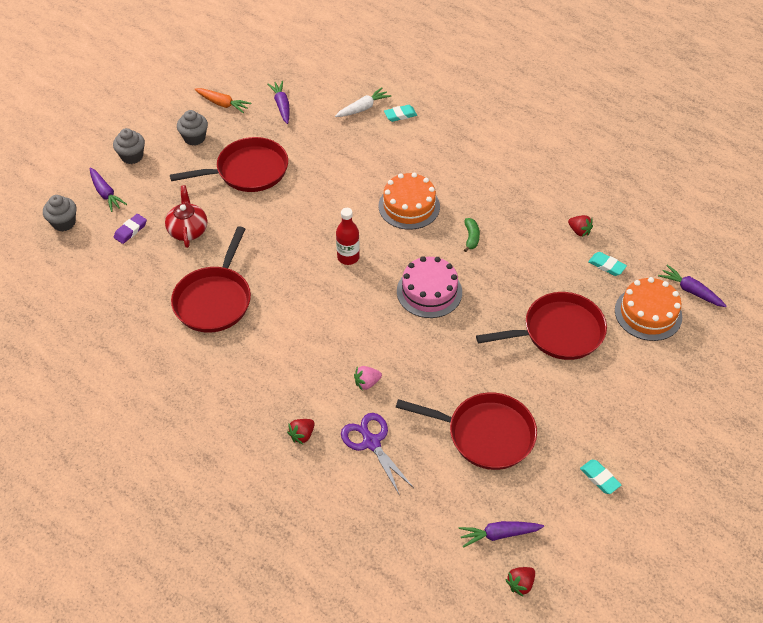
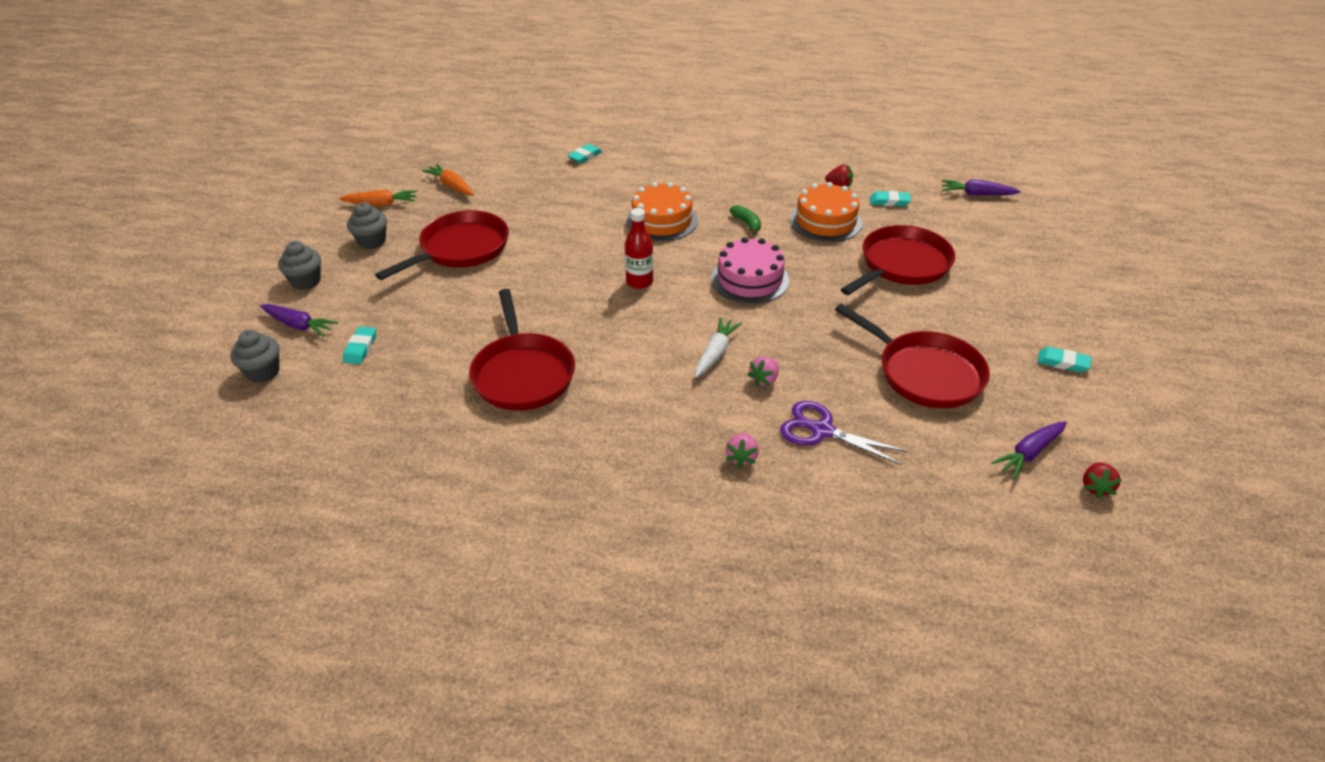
camera: 30 degrees left, 10 degrees down
(130, 230) = (360, 348): purple eraser -> turquoise eraser
(188, 230) = (434, 323): red teapot -> none
(282, 106) = (451, 186): purple carrot -> orange carrot
(302, 435) = (741, 458): red strawberry -> pink strawberry
(363, 108) = (541, 162): white carrot -> white carrot (715, 353)
(485, 434) = (924, 373): red pan -> red pan turned 60 degrees clockwise
(648, 313) = (961, 222): orange cake -> orange cake (825, 221)

